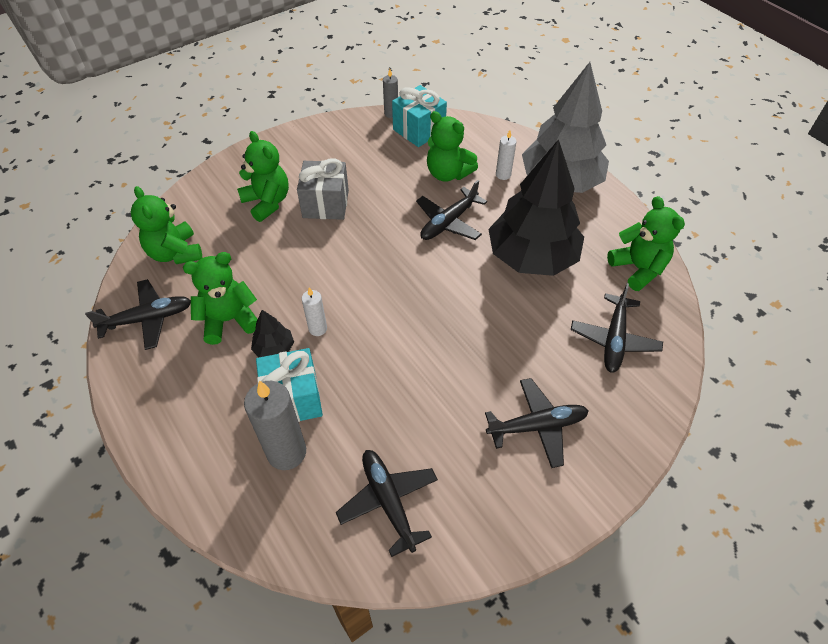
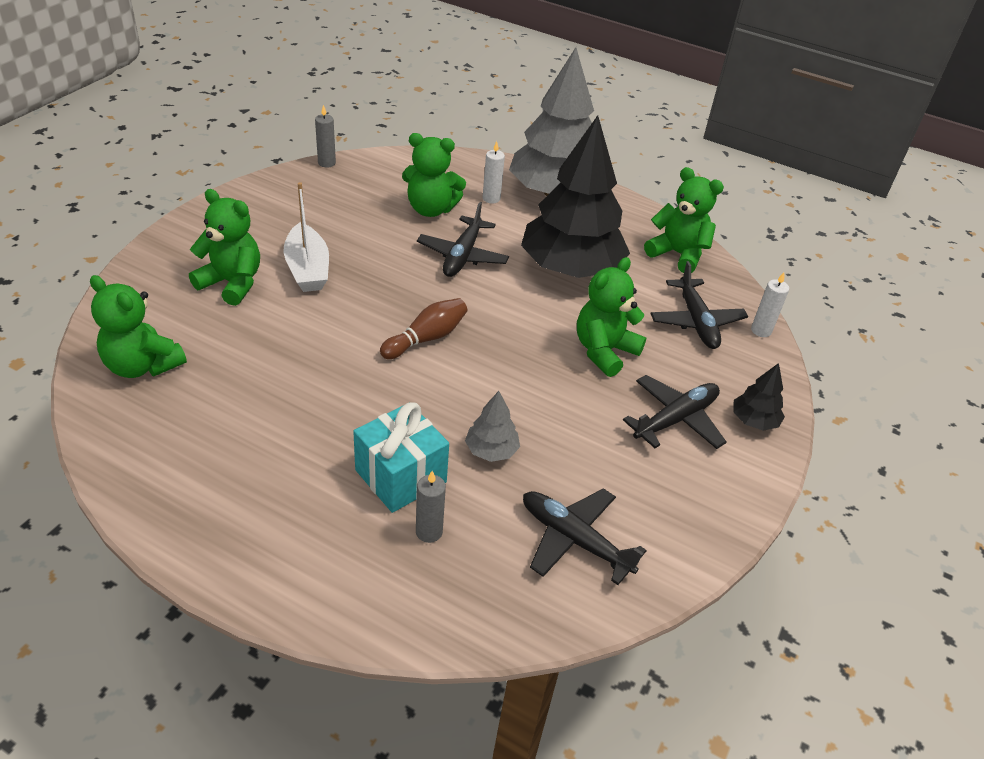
camera: 30 degrees left, 10 degrees down
(148, 319) = (152, 447): black plane -> none
(229, 320) = (265, 418): green teddy bear -> green teddy bear (604, 351)
(274, 349) = (343, 432): black tree -> black tree (754, 421)
(286, 452) = (429, 532): grey candle -> grey candle, size x0.54
(318, 328) = (382, 397): white candle -> white candle (761, 330)
(325, 204) = (307, 269): grey gift -> white boat
(370, 401) = (491, 450): none -> grey tree
(378, 288) = (426, 338): none -> brown bowling pin
(419, 130) = (370, 173): turquoise gift -> none

